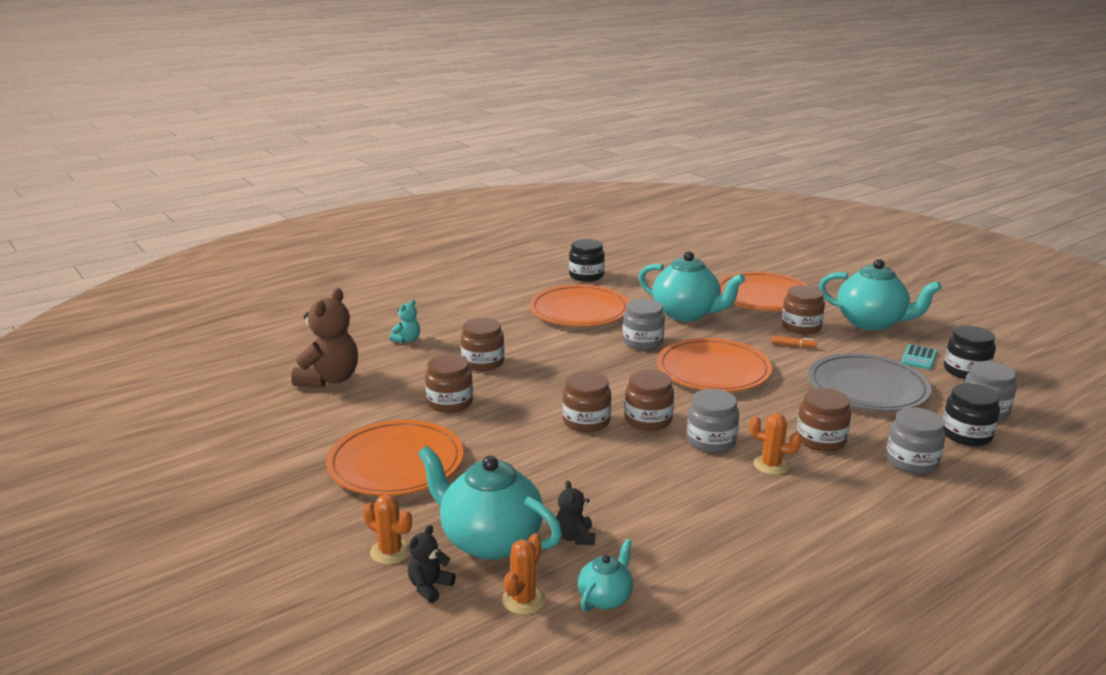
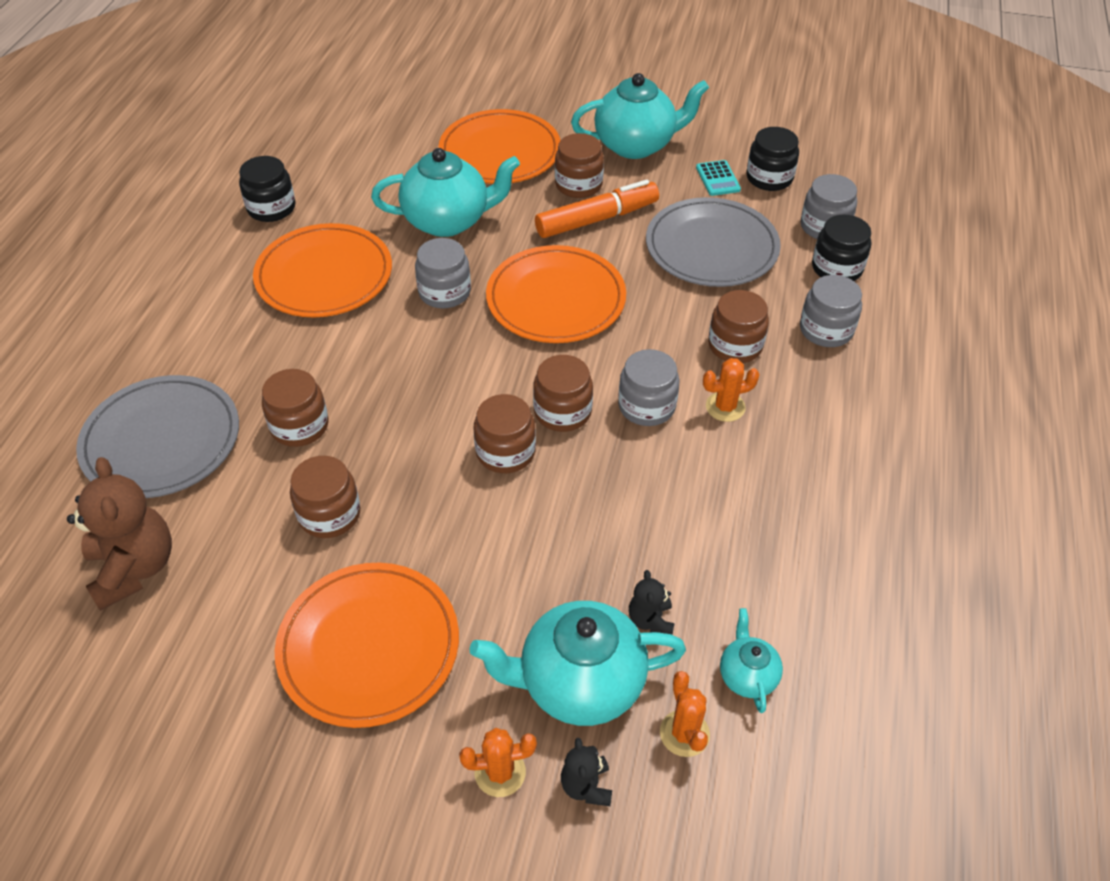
camera: 40 degrees left, 25 degrees up
(407, 340) = (161, 440): turquoise teddy bear -> grey plate
(575, 537) = (650, 620): black teddy bear -> black teddy bear turned 45 degrees clockwise
(793, 346) = (596, 219): orange marker -> orange marker, size x2.47

